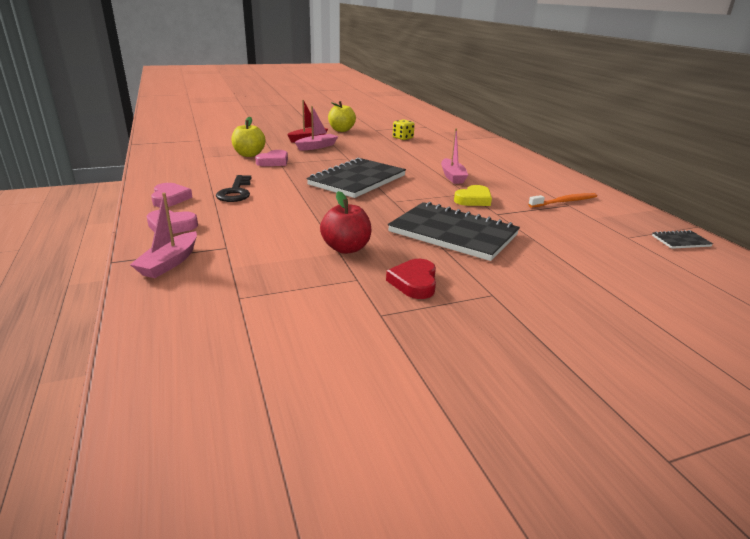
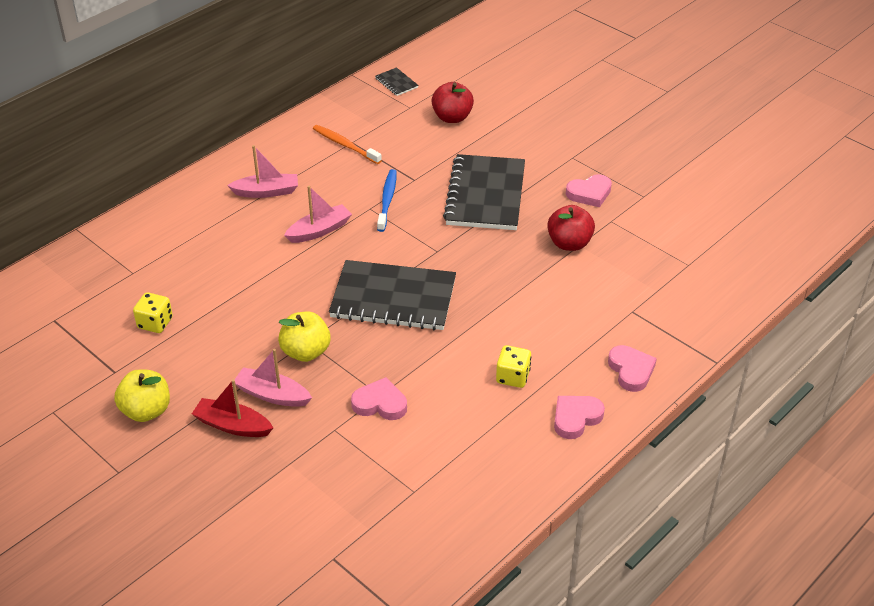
camera: 115 degrees left, 15 degrees up
(169, 263) = (685, 327): pink boat -> pink boat (266, 192)
(236, 192) = (513, 377): black key -> yellow dice
(249, 155) = (368, 446): yellow apple -> yellow apple (306, 352)
(414, 282) = (589, 193): red heart -> pink heart
(473, 200) = (387, 200): yellow heart -> blue toothbrush
(602, 251) = (452, 117): none -> red apple

